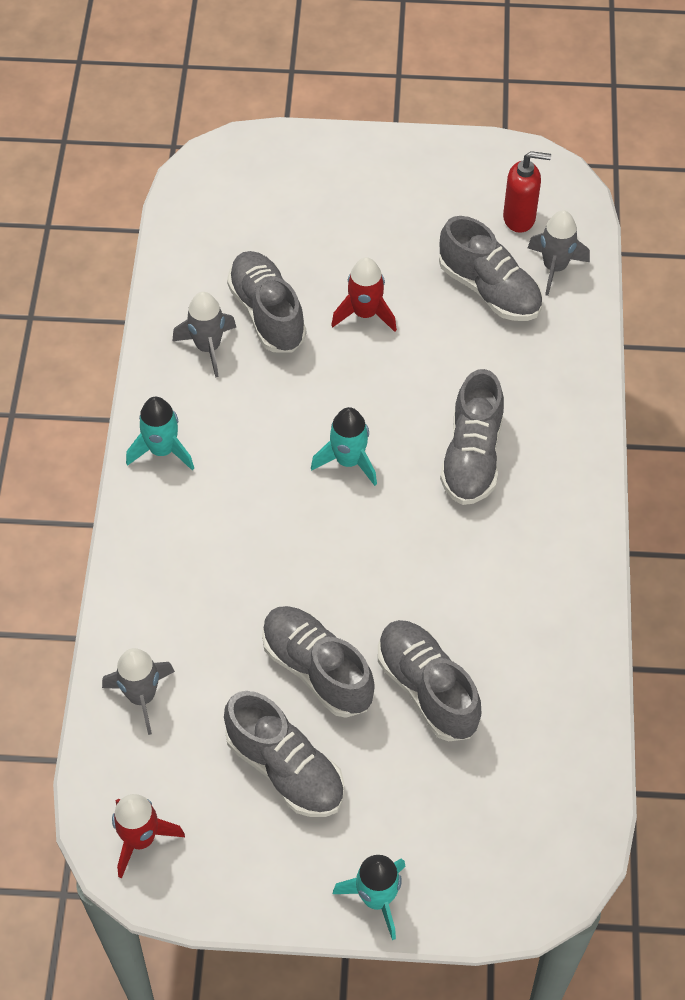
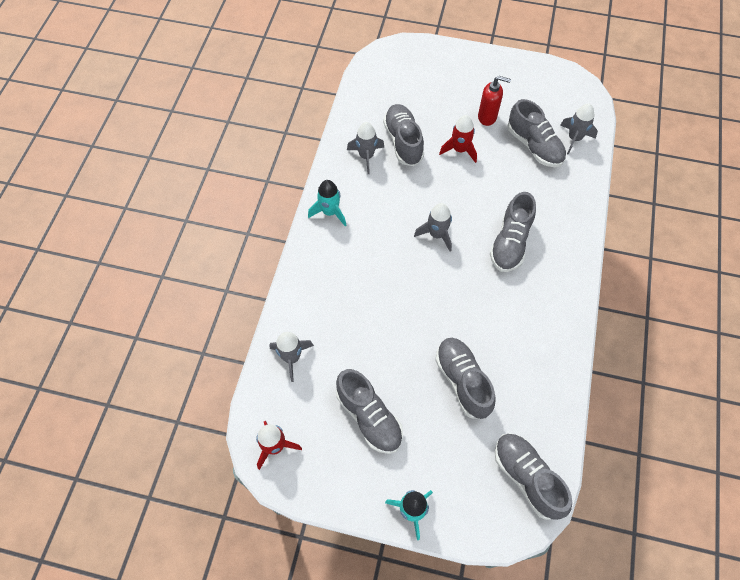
camera: 10 degrees right, 5 degrees up
(317, 670) = (398, 358): grey shoe -> grey shoe (527, 478)
(348, 461) = (436, 234): turquoise rocket -> grey rocket
(519, 218) = (557, 107): red soap dispenser -> red soap dispenser (487, 117)

